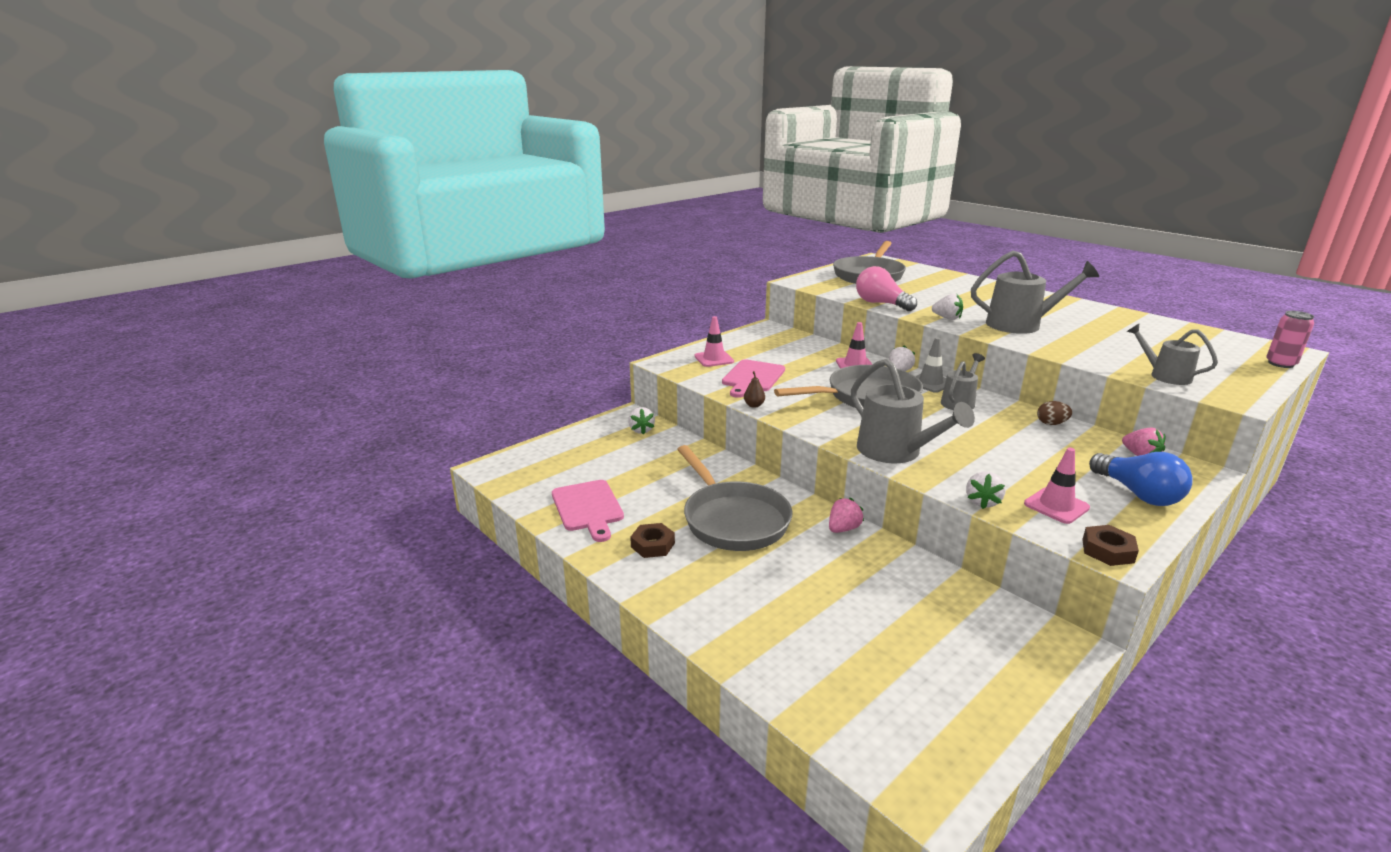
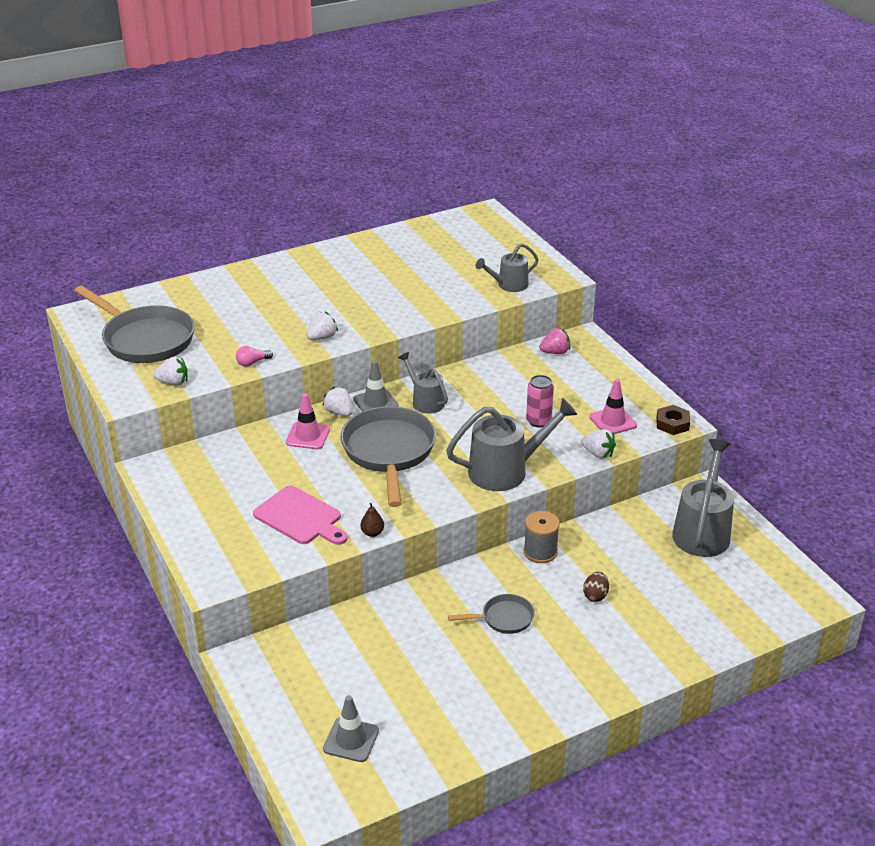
camera: 75 degrees left, 10 degrees up
(560, 468) = (351, 740): none -> grey traffic cone
(588, 508) = (446, 724): pink cutting board -> none
(641, 430) = (287, 655): white strawberry -> white strawberry (173, 382)
(652, 545) = (529, 683): brown nut -> none
(714, 359) = (228, 535): pink traffic cone -> none
(733, 519) = (504, 618): grey pan -> grey pan, size x0.49
(843, 529) = (540, 552): pink strawberry -> grey spool
(881, 304) = (252, 363): pink light bulb -> pink light bulb, size x0.49
(1021, 325) = (364, 304): grey watering can -> grey watering can (702, 530)
(1051, 423) = (487, 369): brown egg -> brown egg (595, 595)
(1138, 494) = (607, 378): blue light bulb -> none
(1280, 364) = (508, 228): pink can -> pink can (538, 421)

